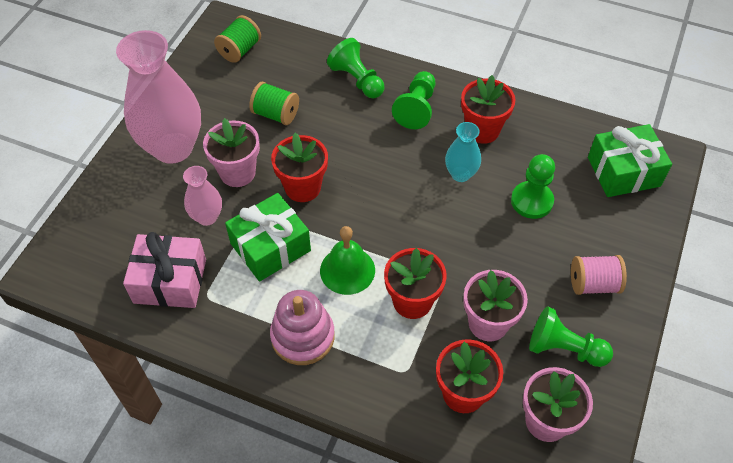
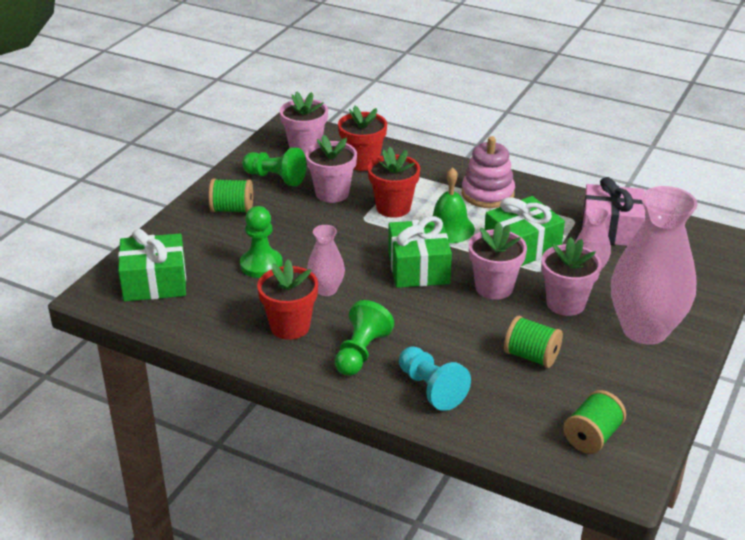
camera: 175 degrees left, 20 degrees down
(303, 187) = (494, 288): red flower pot -> pink flower pot
(357, 80) = (431, 389): green pawn -> turquoise pawn
(376, 208) = (418, 268): none -> green gift
(460, 174) = (326, 289): turquoise vase -> pink vase
(593, 284) = (232, 209): pink spool -> green spool

